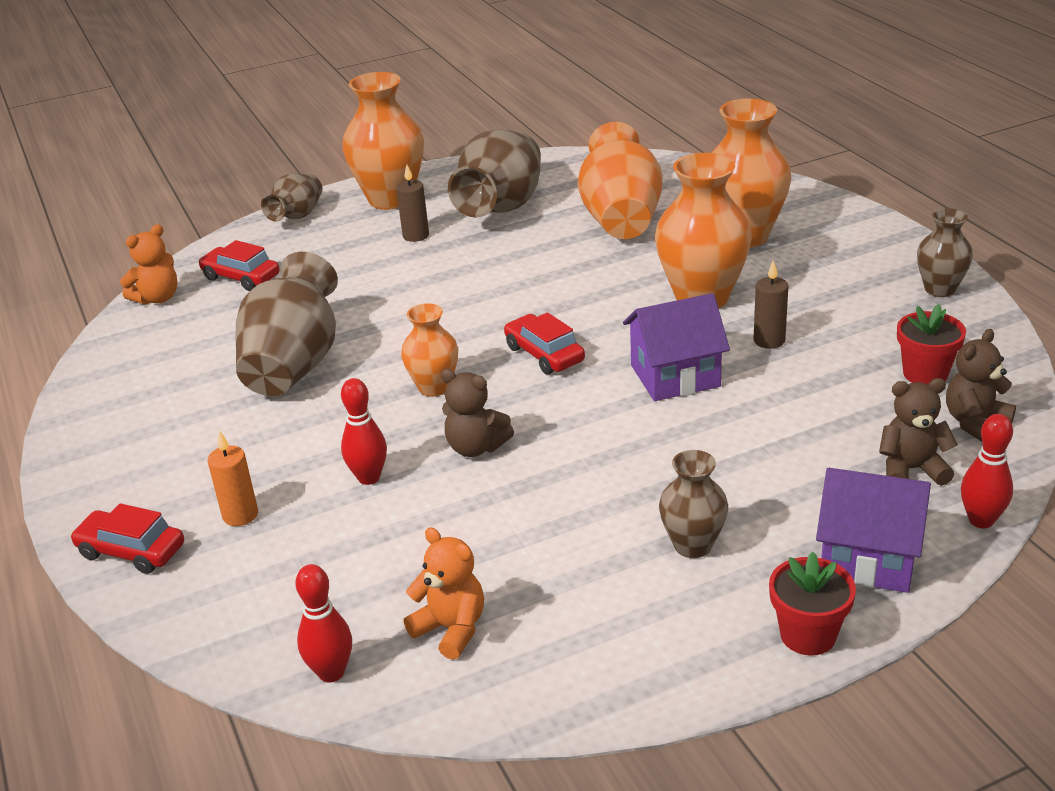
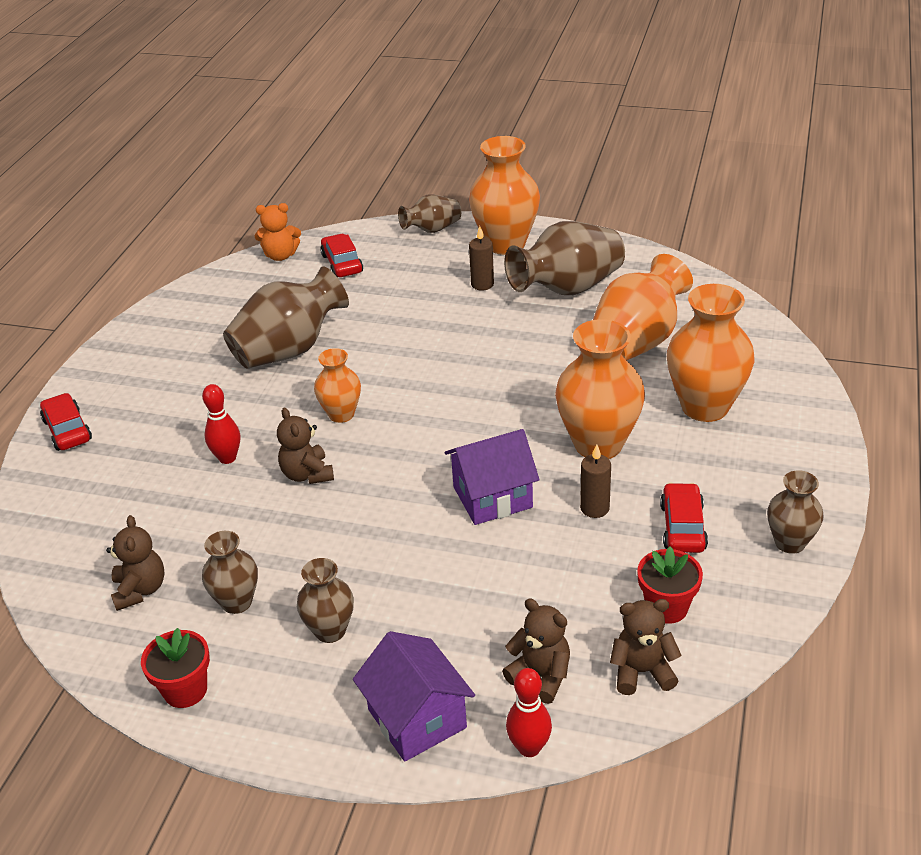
camera: 40 degrees right, 5 degrees up
(240, 515) = (139, 441): orange candle -> none
(331, 672) = (57, 574): red bowling pin -> none
(451, 629) = (140, 590): orange teddy bear -> brown teddy bear
(544, 354) = (436, 428): red car -> red car (682, 527)
(569, 578) = (237, 602): none -> brown vase
(675, 376) = (492, 497): purple house -> purple house turned 45 degrees counterclockwise
(808, 635) = (306, 742): red flower pot -> red flower pot (185, 690)

